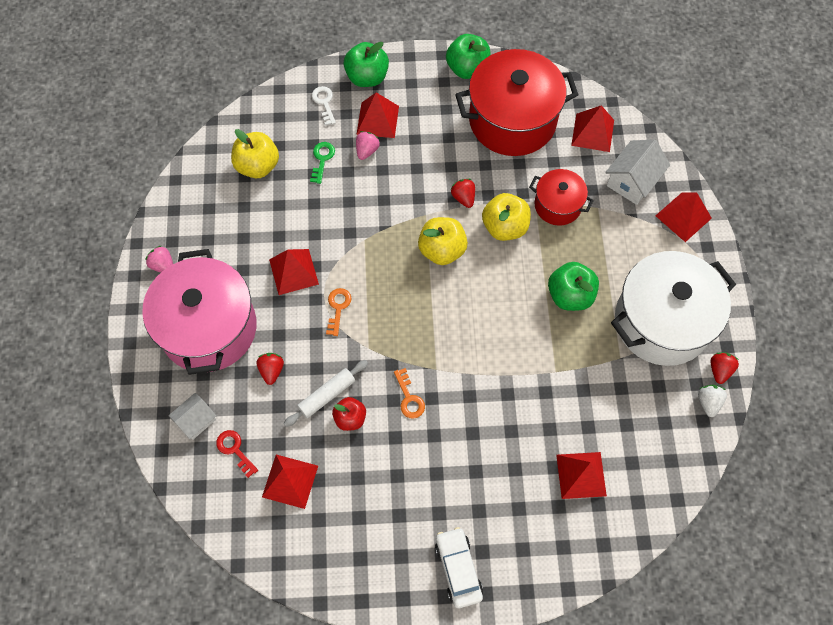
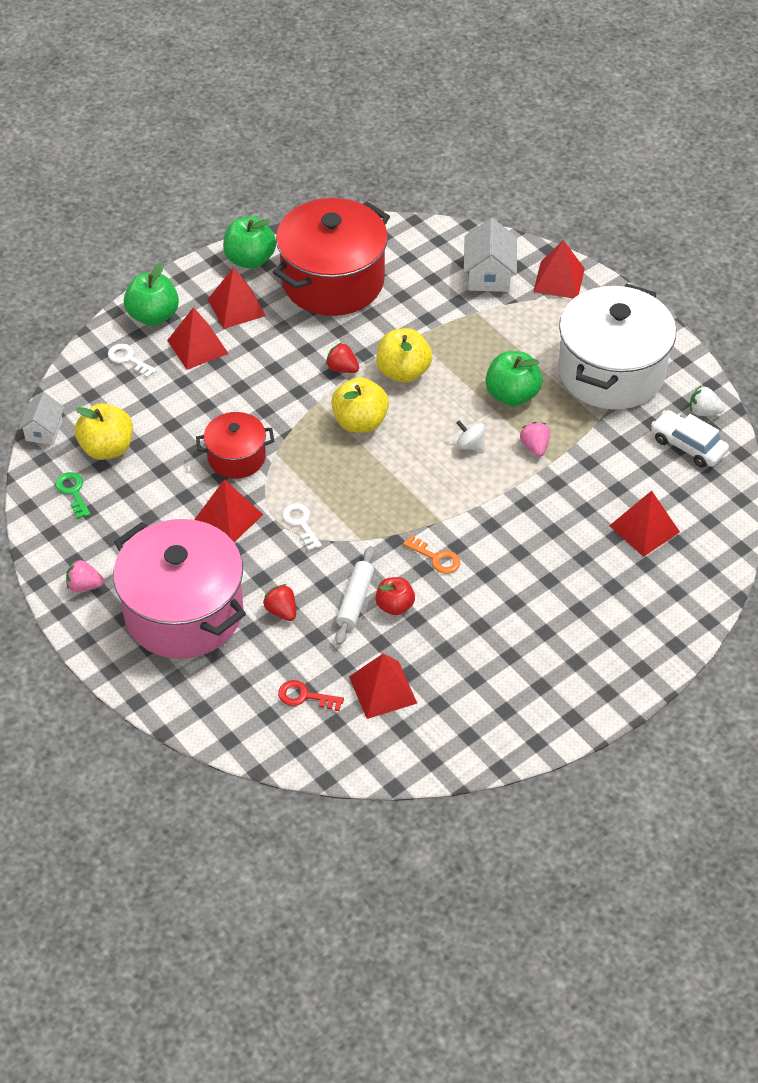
camera: 35 degrees left, 15 degrees down
(196, 420) = (243, 695): white house -> white house (44, 431)
(322, 159) = (170, 408): green key -> green key (73, 492)
(338, 308) = (301, 523): orange key -> white key
(367, 150) = (210, 378): pink strawberry -> pink strawberry (535, 447)
(458, 569) = (601, 664): white car -> white car (688, 445)
(505, 319) = (470, 445): none -> white spinning top
(557, 205) = (437, 329): red pot -> red pot (236, 457)
(592, 132) = (418, 254): red pyramid -> red pyramid (236, 307)
(708, 402) = (703, 411): white strawberry -> white strawberry turned 45 degrees counterclockwise
(719, 370) = (692, 382): red strawberry -> none

